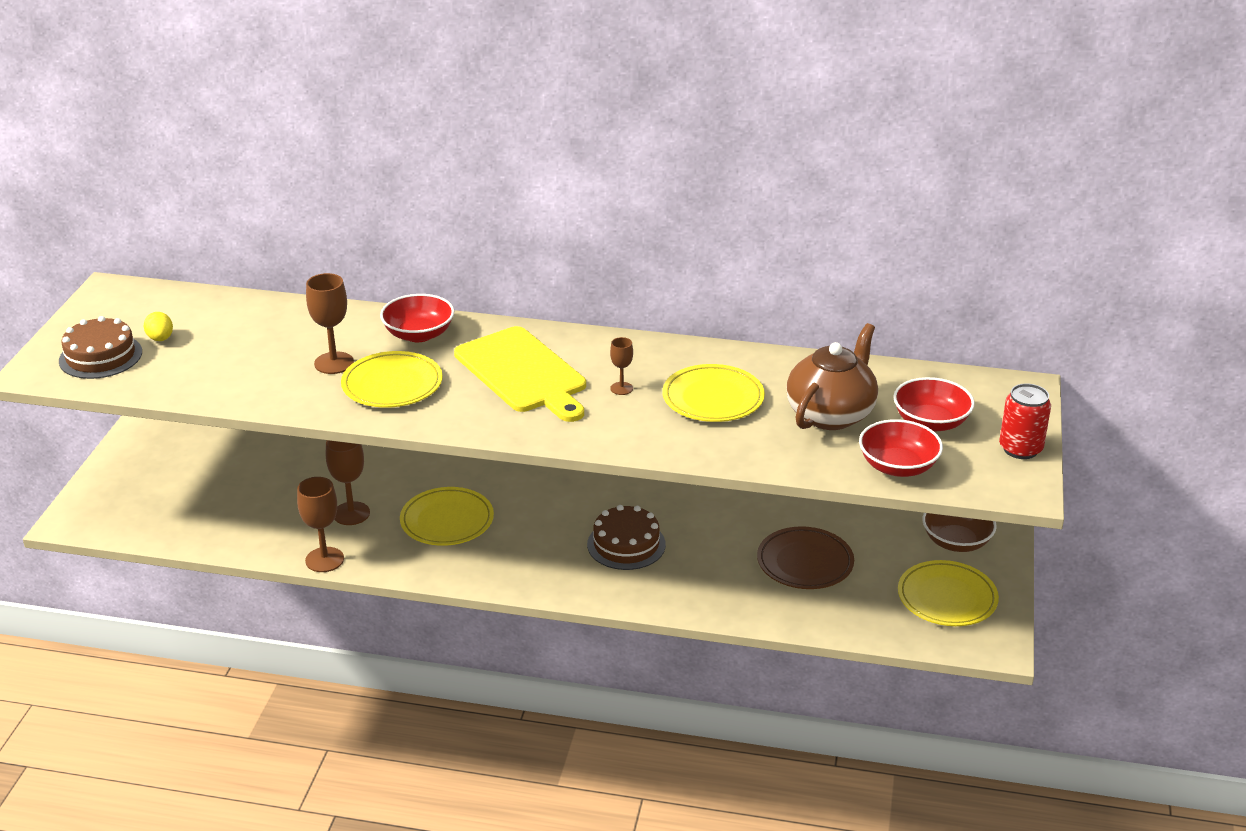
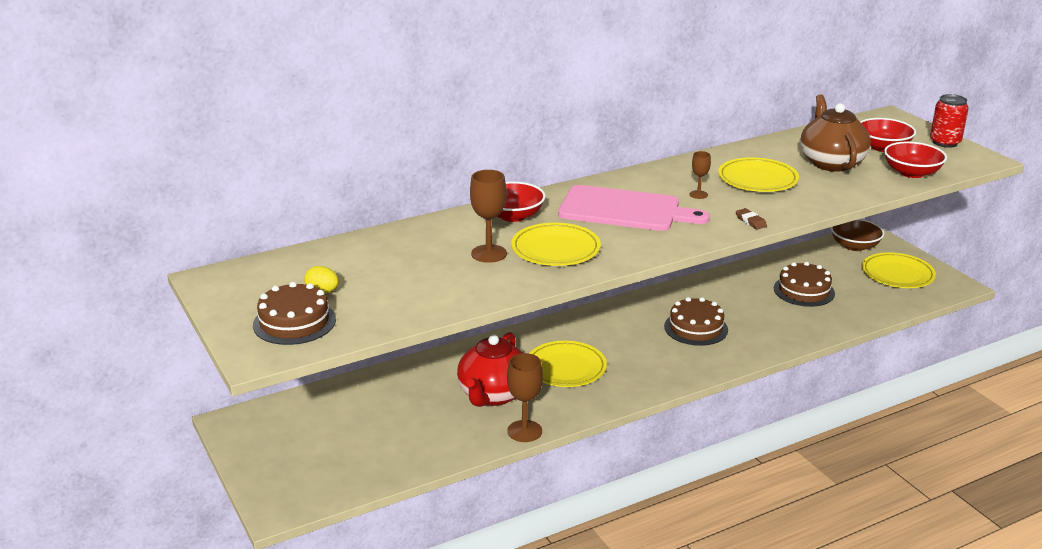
camera: 40 degrees left, 5 degrees down
(351, 513) = (493, 395): brown goblet -> red teapot
(523, 373) = (625, 210): yellow cutting board -> pink cutting board
(614, 440) = (750, 221): none -> brown eraser
(805, 562) = (804, 291): brown plate -> brown cake

